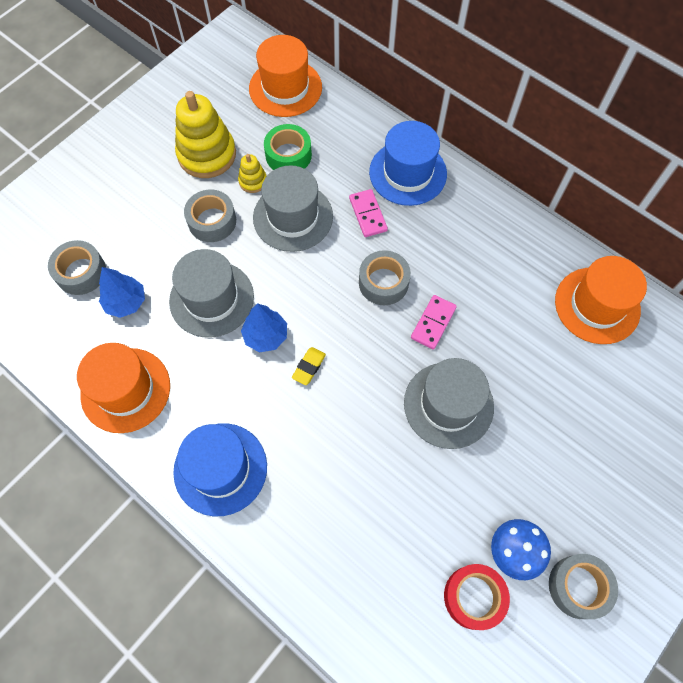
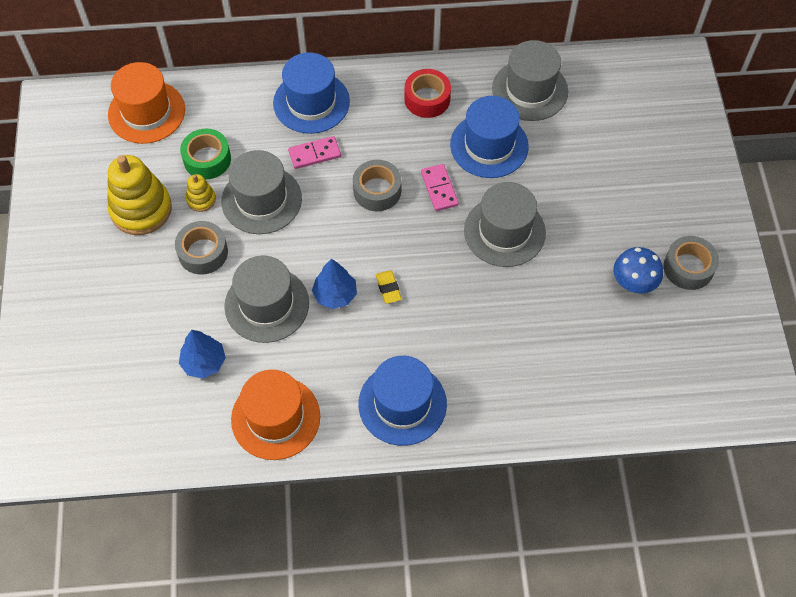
camera: 45 degrees left, 5 degrees down
(81, 272) = (142, 373): grey tape -> none
(367, 214) = (314, 154): pink domino -> pink domino turned 45 degrees counterclockwise
(473, 597) = (638, 329): red tape -> red tape (427, 99)
(512, 322) = (489, 145): none -> blue hat
(597, 305) = (530, 90): orange hat -> grey hat

